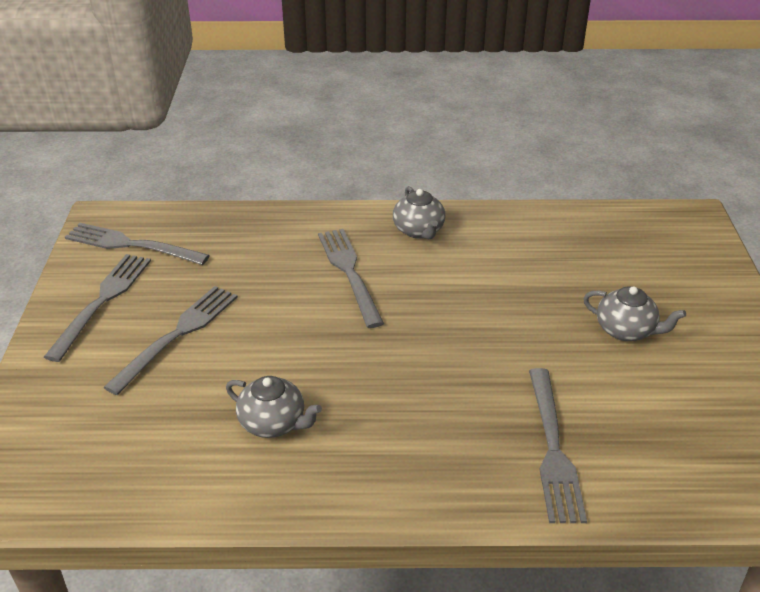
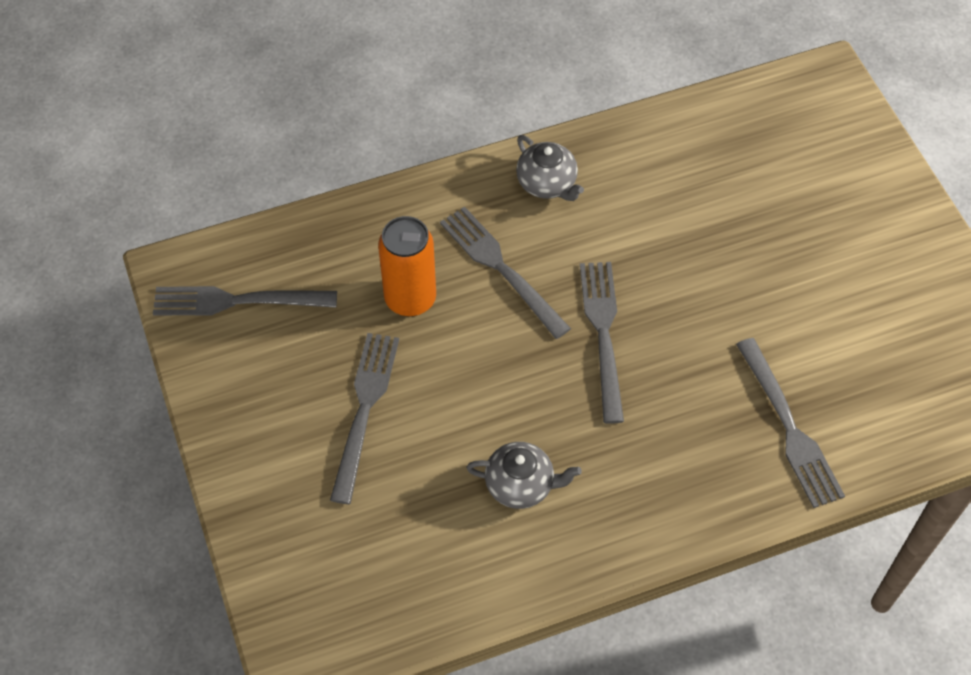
camera: 20 degrees left, 20 degrees up
(102, 301) = (255, 390): grey fork -> grey fork (603, 333)
(264, 274) = (410, 299): none -> orange can
(626, 330) = (808, 262): grey teapot -> none

